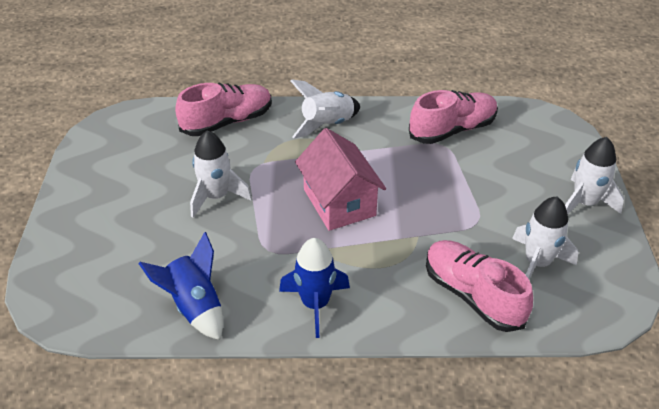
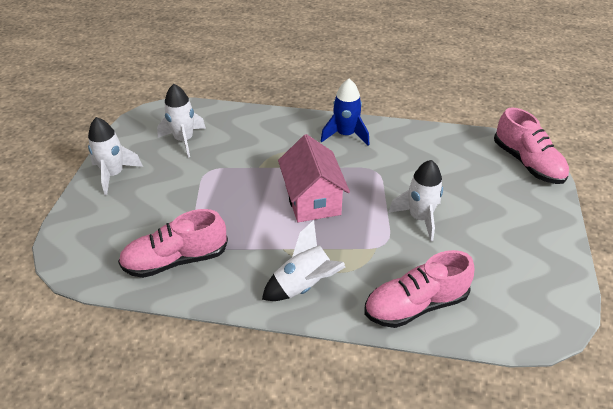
camera: 170 degrees left, 0 degrees up
(195, 306) = (427, 142): blue rocket -> none
(472, 295) = (240, 128): pink shoe -> pink shoe (527, 163)

